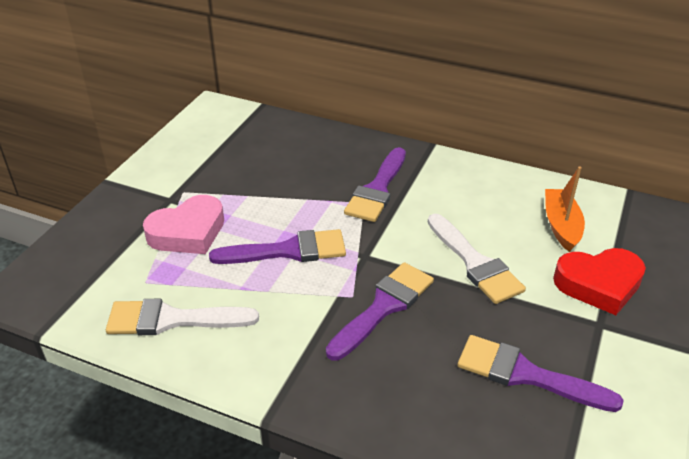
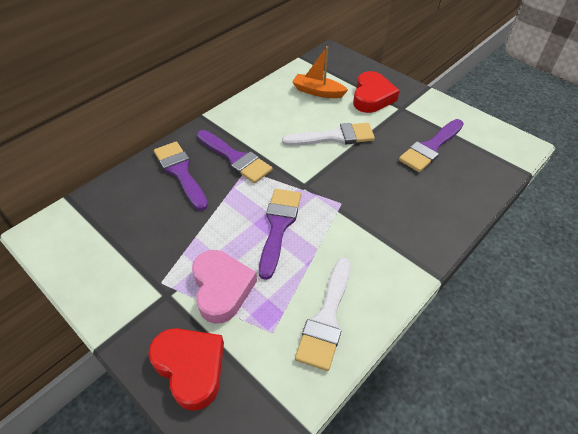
camera: 70 degrees left, 10 degrees up
(96, 238) = (190, 367): none -> red heart
(383, 307) = (357, 190): purple brush -> purple brush (180, 172)

